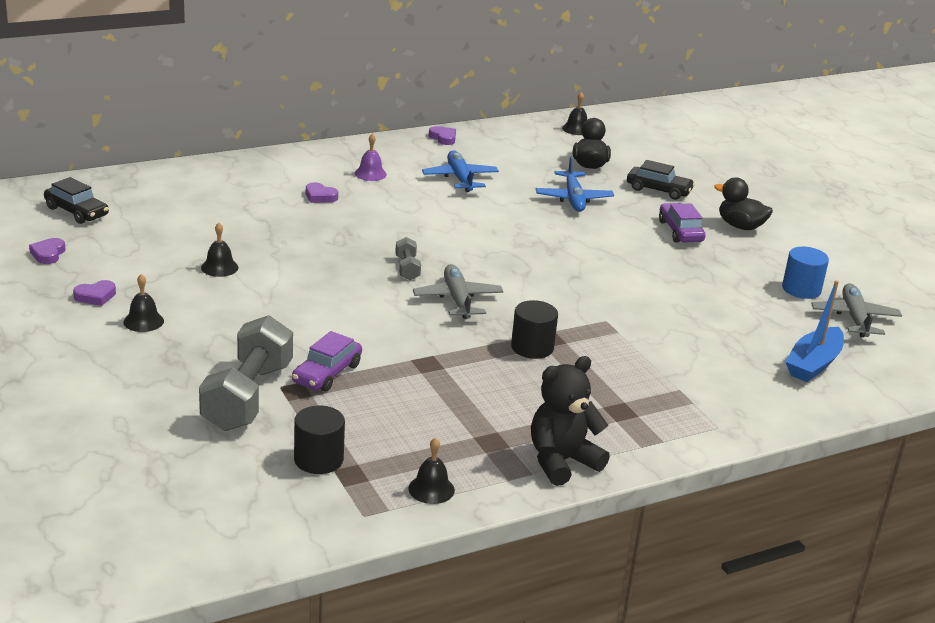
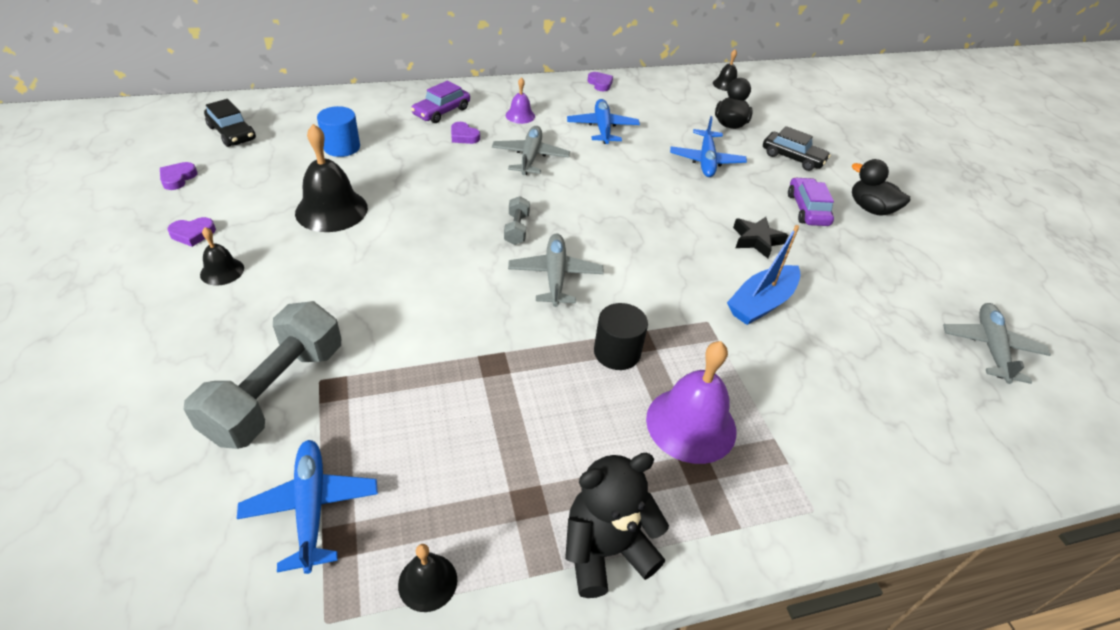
camera: 10 degrees right, 15 degrees up
(219, 267) = (331, 210): black bell -> black bell, size x1.91
(318, 459) = (311, 508): black cylinder -> blue plane
(327, 373) = (378, 366): purple car -> purple car (441, 112)
(396, 209) = (530, 157): none -> grey plane
(609, 387) = (691, 424): none -> purple bell
(637, 259) = (756, 240): none -> black star
(801, 289) = (930, 299): blue cylinder -> blue cylinder (342, 147)
(813, 364) = (940, 415): blue boat -> blue boat (761, 303)

